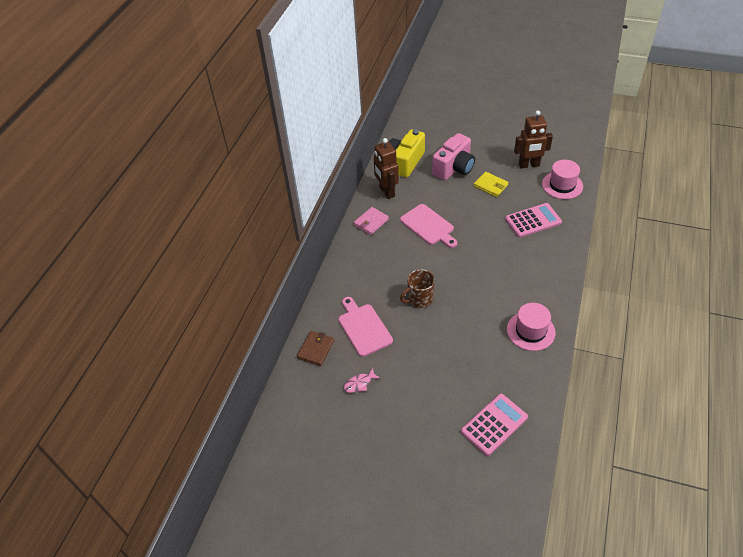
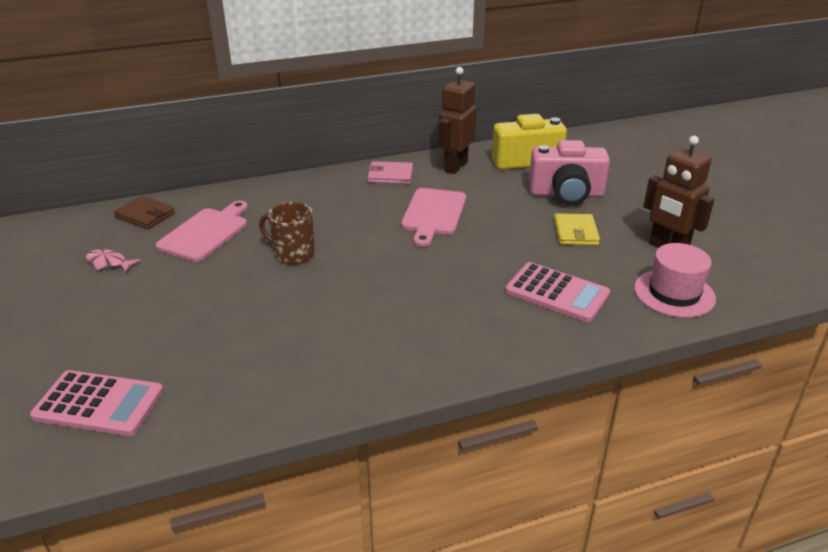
camera: 50 degrees right, 15 degrees down
(316, 349) = (145, 215): brown wallet -> brown wallet turned 45 degrees clockwise
(530, 331) = (321, 373): pink hat -> none

